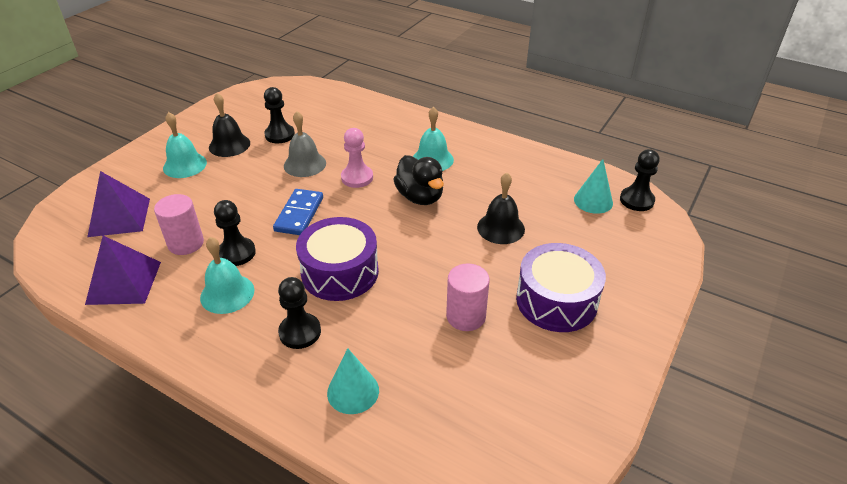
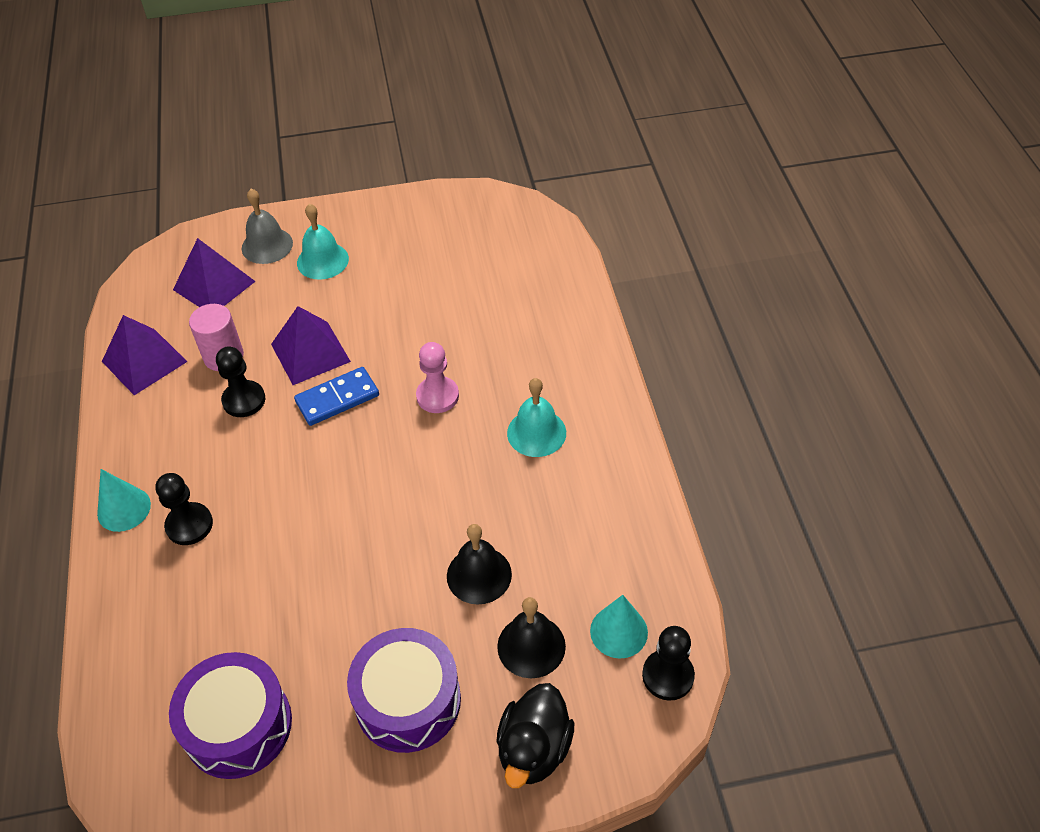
camera: 50 degrees right, 10 degrees up
(227, 293) = (190, 437): turquoise bell -> none
(229, 145) = (385, 262): black bell -> black bell (531, 646)
(246, 206) = (310, 352): none -> purple pyramid
(279, 135) = (441, 282): black pawn -> none
(305, 164) = (415, 340): grey bell -> grey bell (267, 245)
(340, 272) = (287, 493): purple drum -> purple drum (238, 725)
(353, 391) = (154, 616): turquoise cone -> turquoise cone (124, 509)
(420, 197) = (460, 470): black duck -> black duck (534, 749)
(466, 316) = (316, 636): pink cylinder -> none

